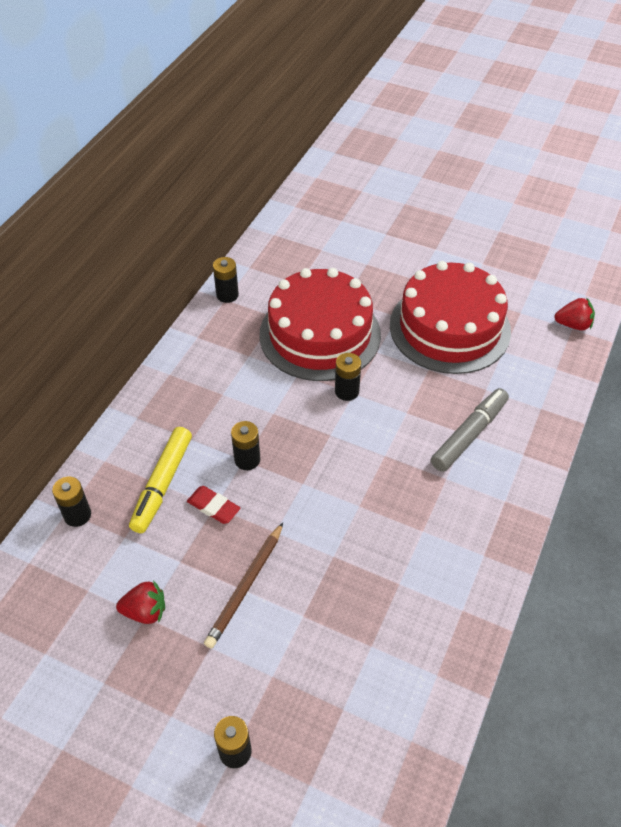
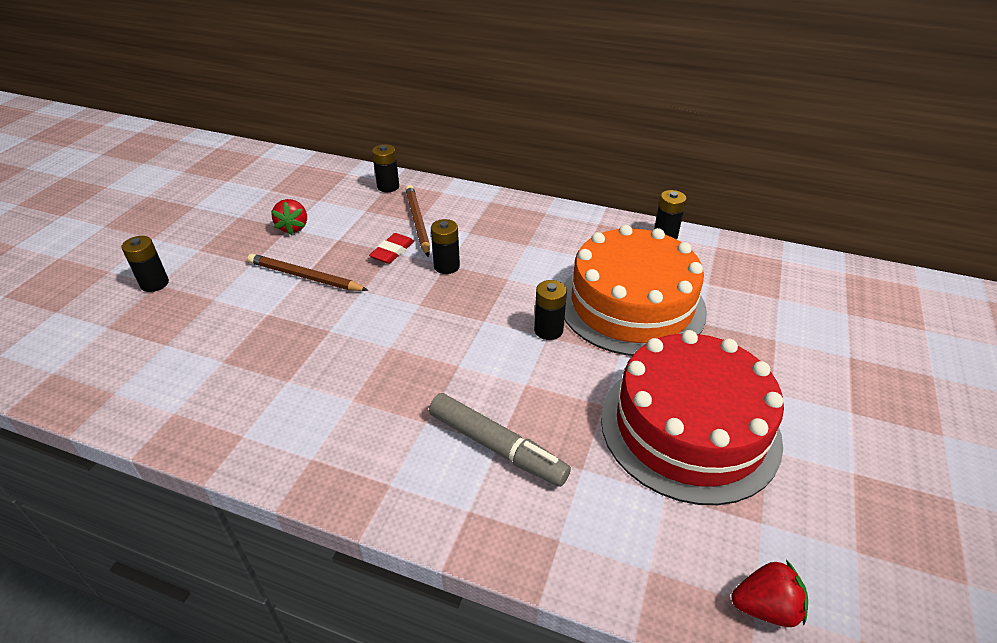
camera: 85 degrees right, 10 degrees down
(162, 484) = (418, 222): yellow marker -> brown pencil
(320, 334) = (631, 304): red cake -> orange cake
(573, 325) = (765, 607): red strawberry -> red strawberry turned 90 degrees counterclockwise

